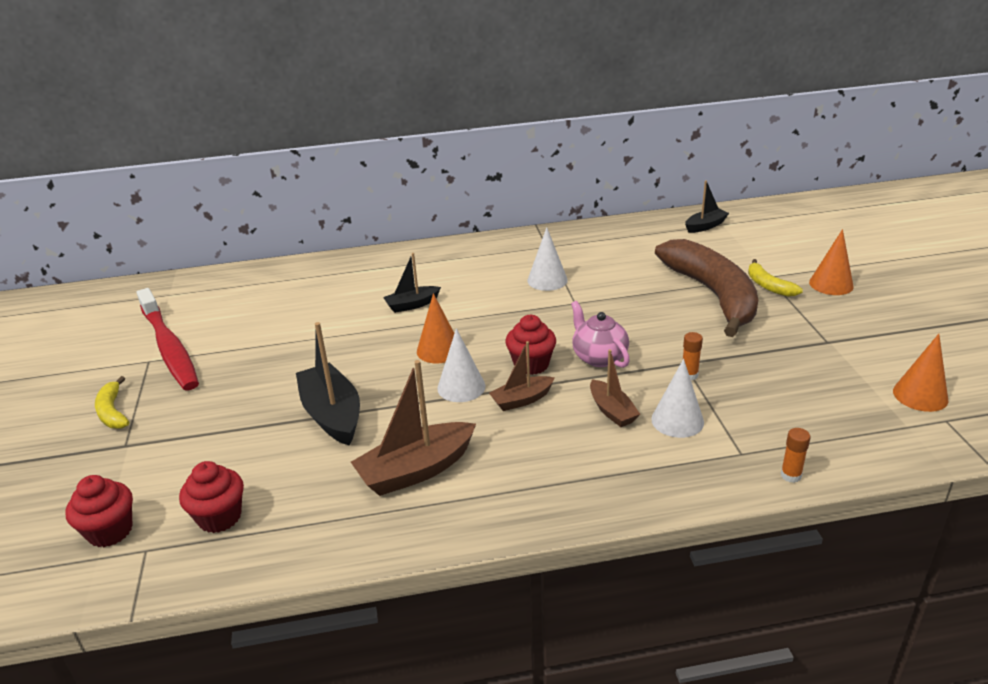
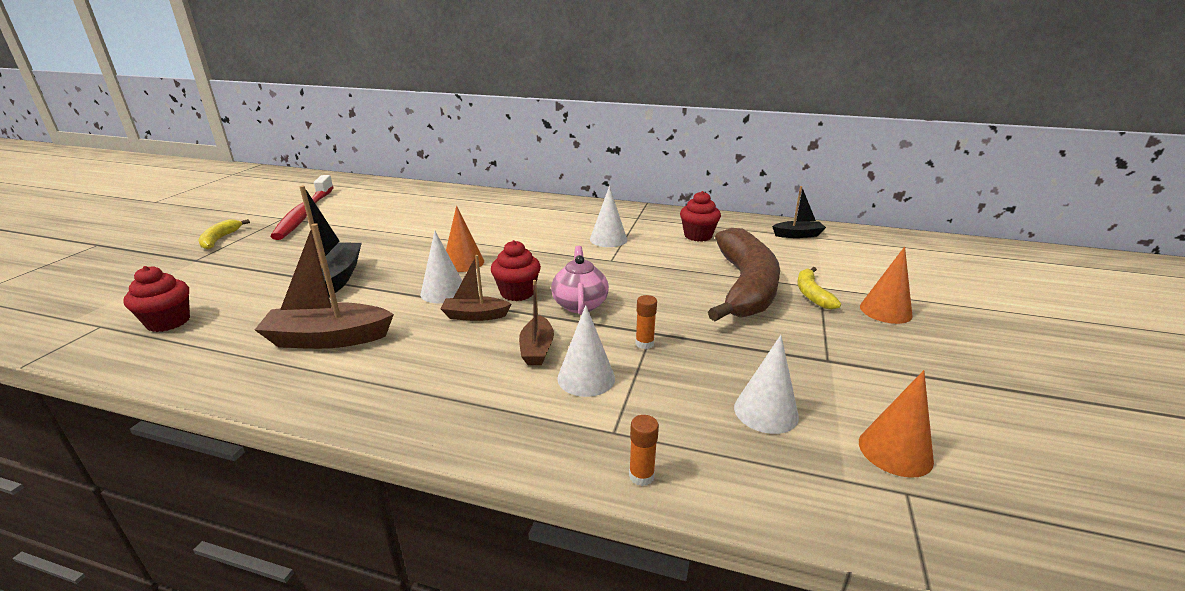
camera: 25 degrees right, 5 degrees down
(110, 531) = (104, 306): red cupcake -> red cupcake (698, 236)
(412, 305) = (486, 229): black boat -> none
(823, 398) = (766, 412): none -> white cone

